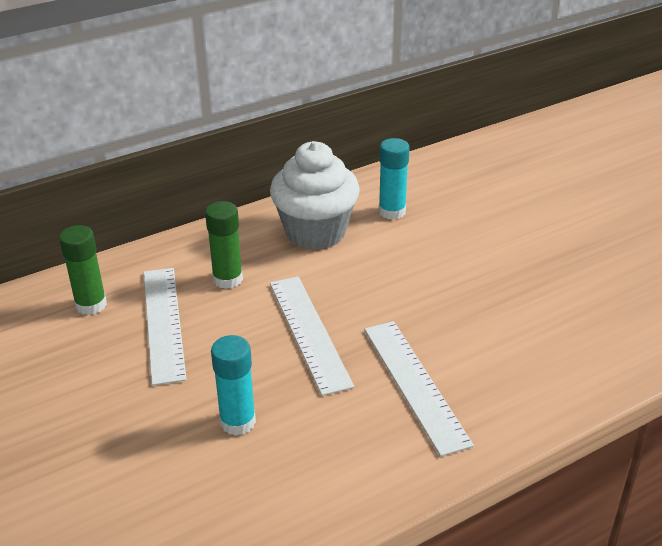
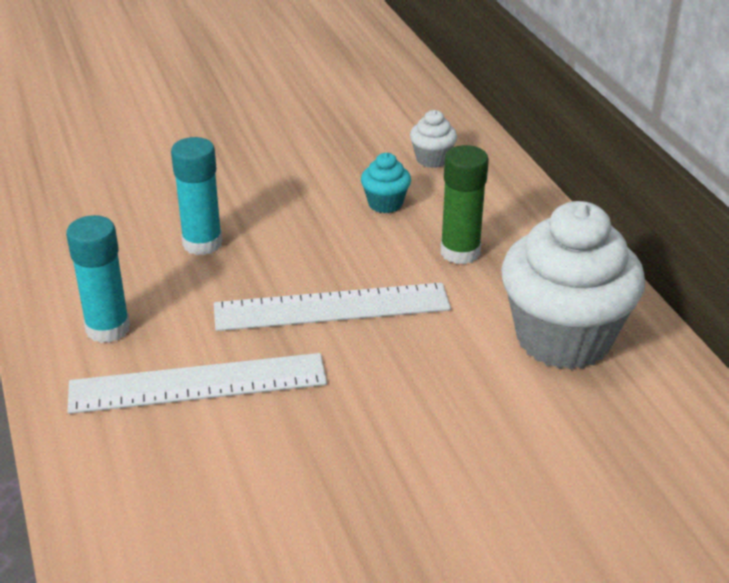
camera: 100 degrees right, 0 degrees up
(91, 305) = (432, 159): green glue stick -> white cupcake
(164, 323) = (385, 204): white ruler -> turquoise cupcake
(392, 211) = (618, 432): turquoise glue stick -> turquoise glue stick (108, 329)

